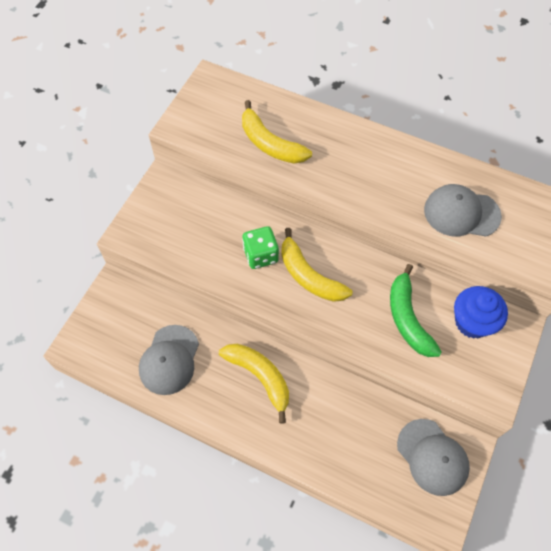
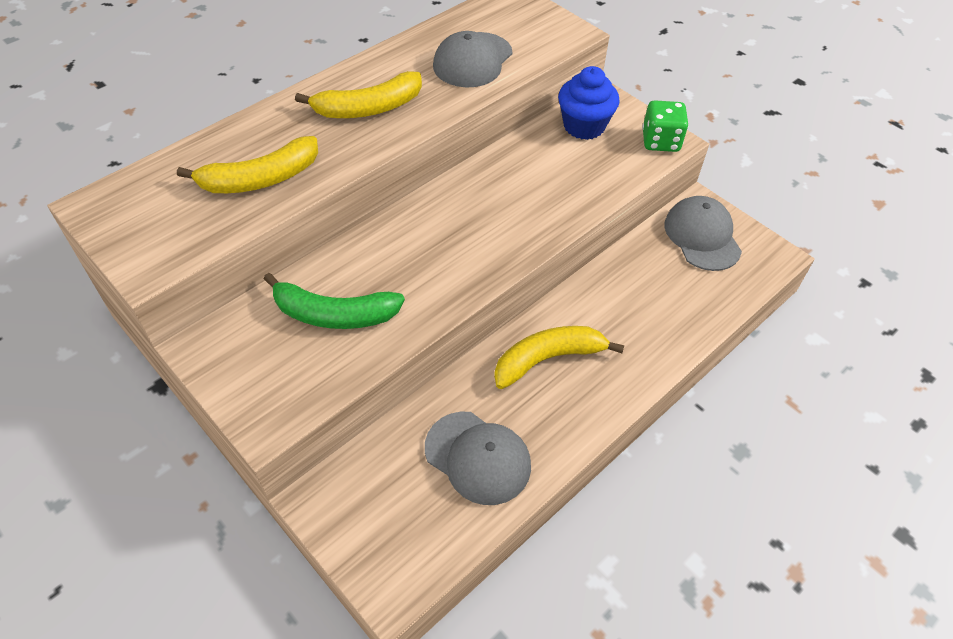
camera: 70 degrees left, 10 degrees down
(261, 255) = (399, 273): green dice -> green dice (660, 141)
(309, 276) = (456, 236): yellow banana -> yellow banana (368, 108)
(408, 318) = (556, 172): green banana -> green banana (334, 314)
(432, 457) = (702, 236): grey cap -> grey cap turned 90 degrees counterclockwise

